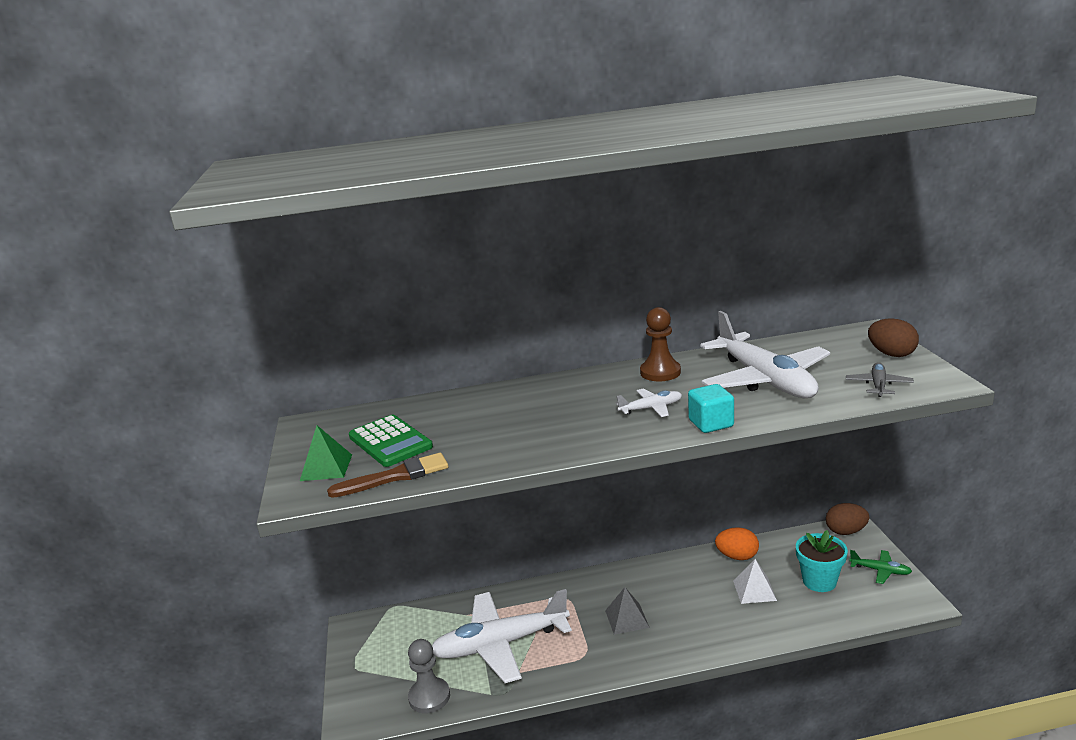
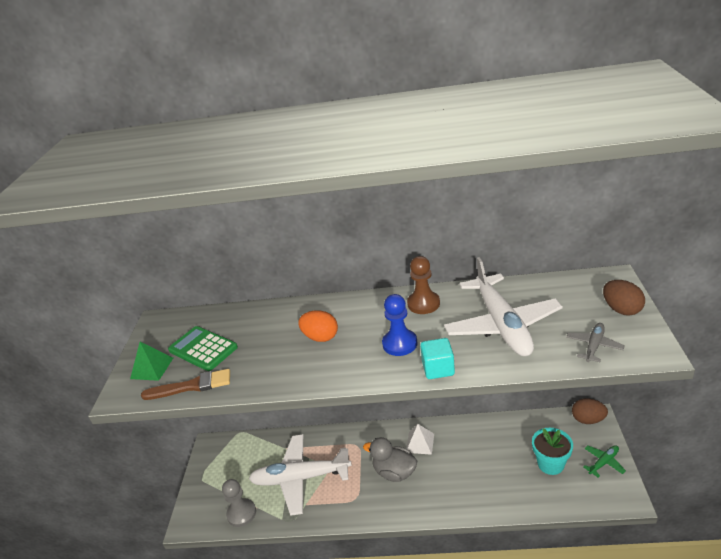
camera: 15 degrees right, 10 degrees up
(390, 442) = (203, 349): green calculator -> green calculator turned 150 degrees clockwise
(627, 618) = (394, 472): grey pyramid -> grey duck
(651, 408) = (400, 344): white plane -> blue pawn
(737, 556) = (494, 429): orange egg -> orange egg (320, 337)
(754, 590) = (497, 463): white pyramid -> white pyramid (420, 443)
(880, 571) = (603, 462): green plane -> green plane turned 75 degrees counterclockwise

